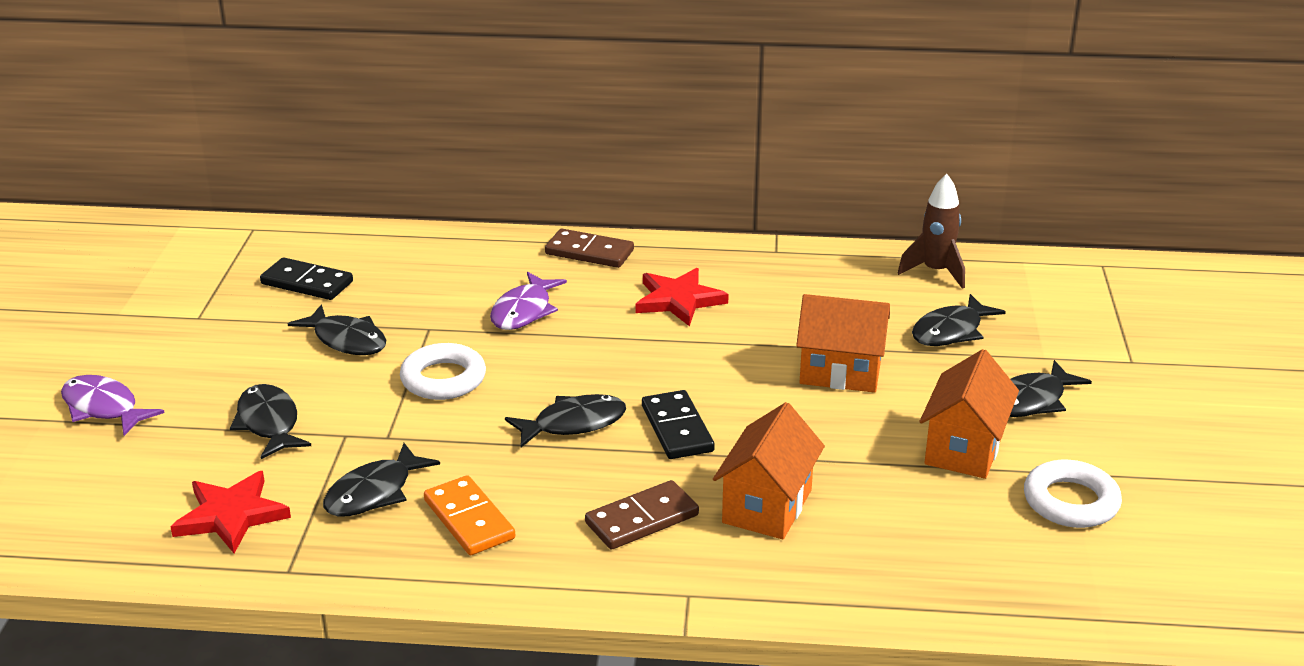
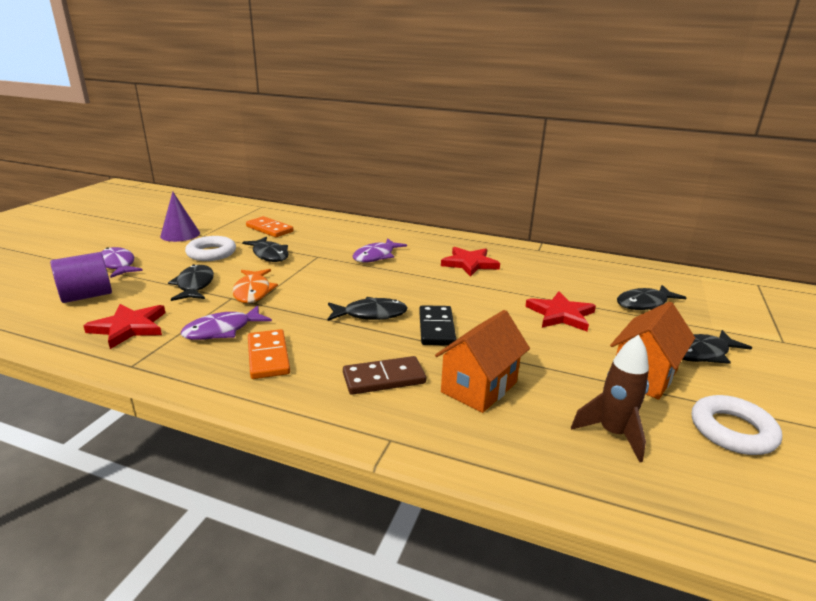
camera: 15 degrees right, 5 degrees down
(112, 476) = (87, 296): none -> purple cylinder
(155, 323) = (180, 234): none -> purple cone
(307, 283) = (269, 229): black domino -> orange domino
(371, 417) = (253, 291): none -> orange fish
(374, 492) = (222, 330): black fish -> purple fish
(443, 379) = (308, 280): white ring -> white ring (211, 253)
(589, 252) = (428, 236): brown domino -> none
(840, 372) = (561, 314): orange house -> red star
(935, 272) = (639, 272): brown rocket -> brown rocket (612, 434)

